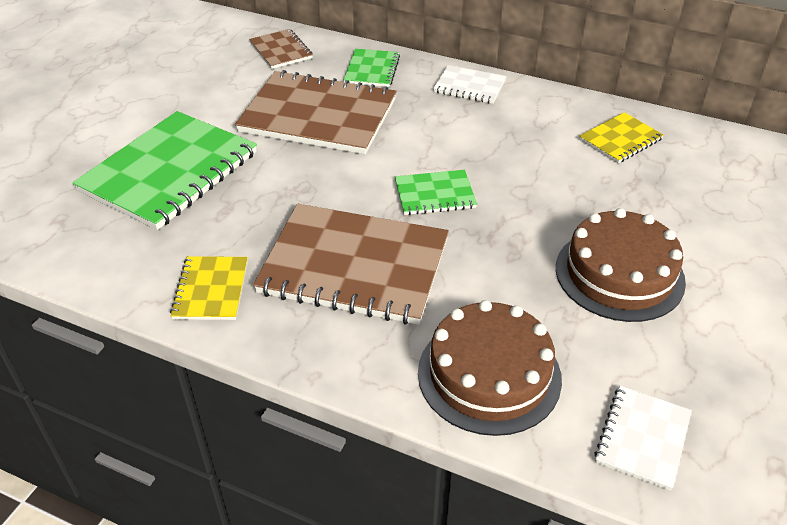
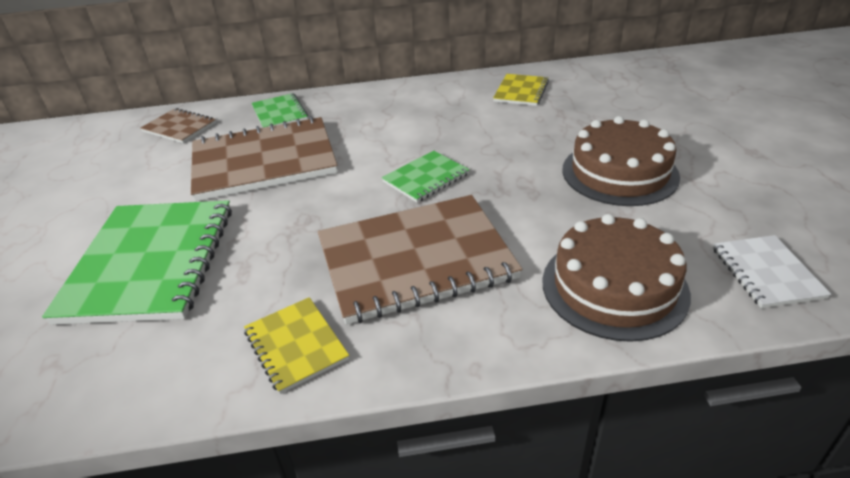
camera: 30 degrees left, 5 degrees down
(469, 86) = (374, 97): white notebook -> none

